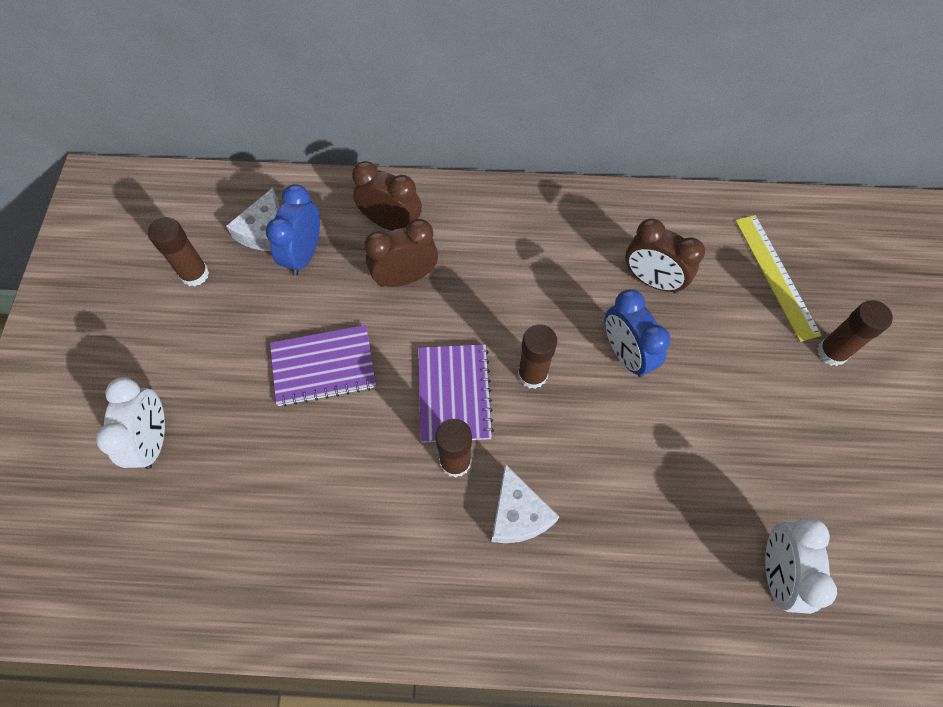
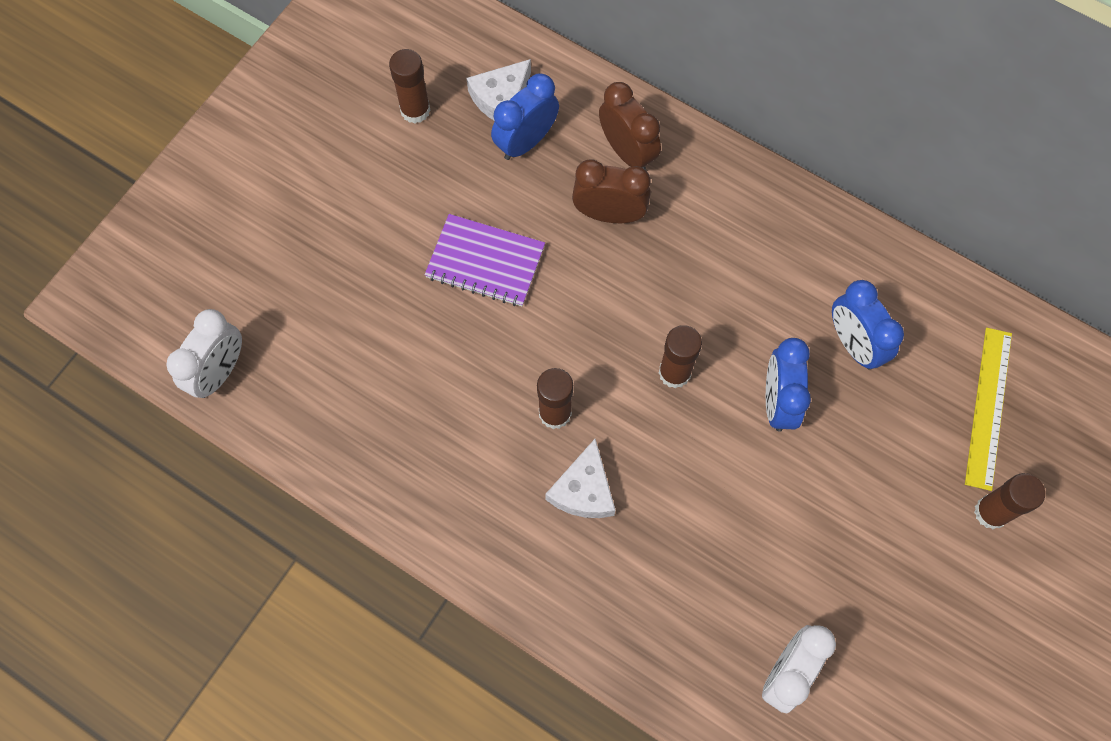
camera: 30 degrees right, 5 degrees up
(154, 440) = (305, 251): white clock -> white clock (220, 372)
(454, 394) = (590, 351): purple notebook -> none
(652, 280) = (853, 344): brown clock -> blue clock

